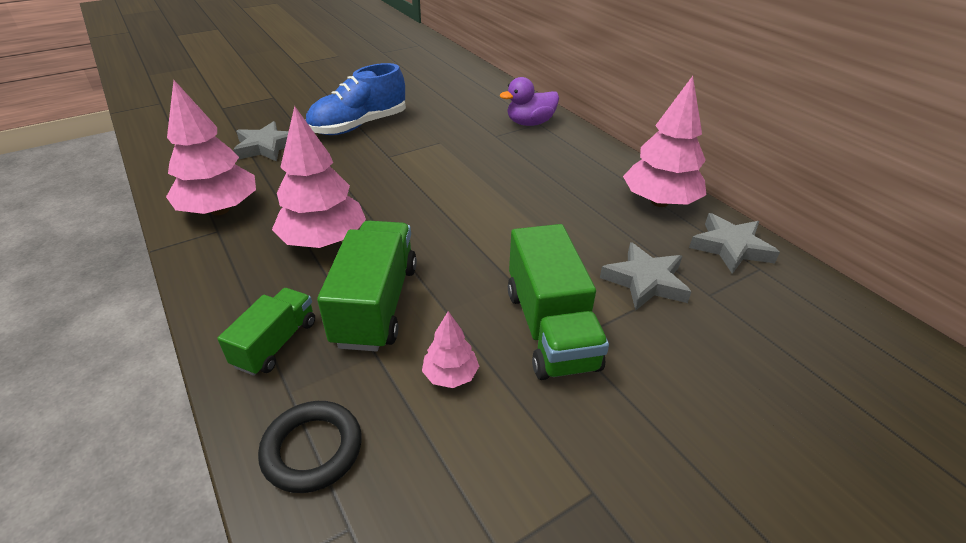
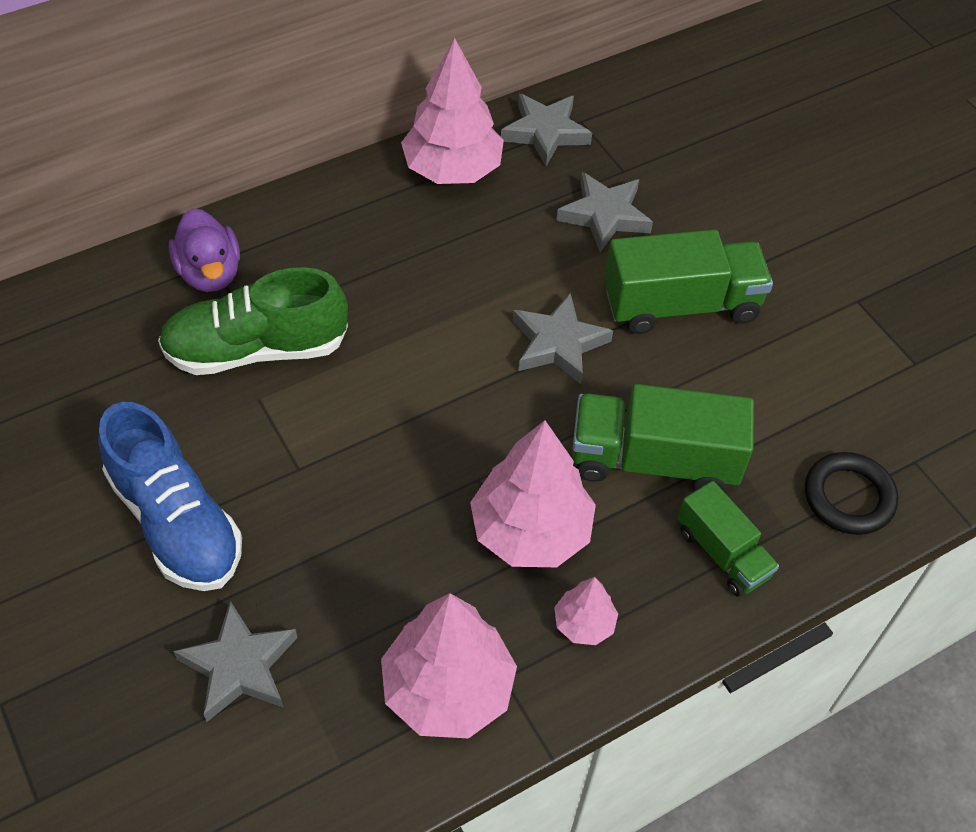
camera: 90 degrees left, 15 degrees up
(276, 343) = (722, 553): green truck -> green truck turned 150 degrees counterclockwise
(450, 375) = (751, 390): pink tree -> pink tree (584, 623)
(475, 139) = (256, 349): none -> green shoe
(494, 254) = (558, 343): none -> grey star

